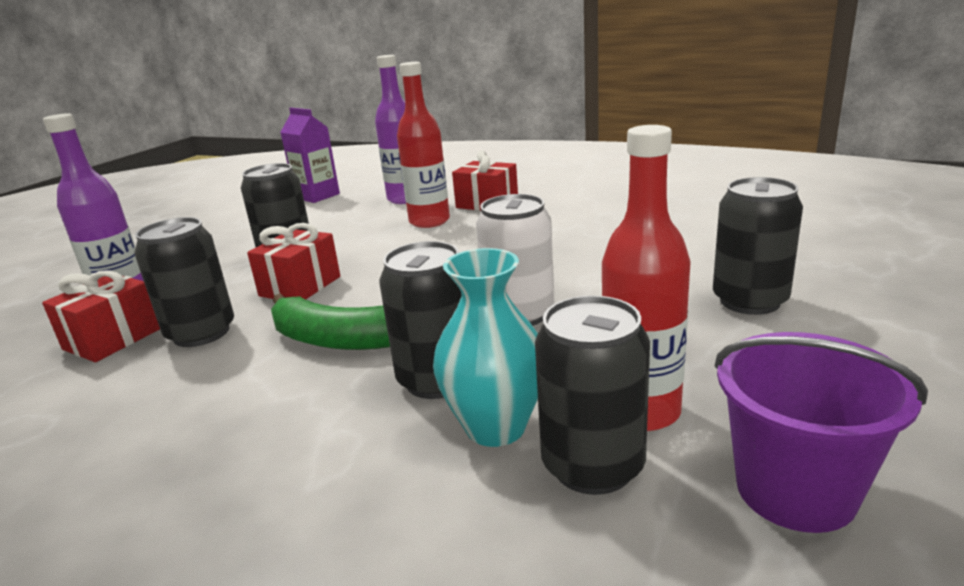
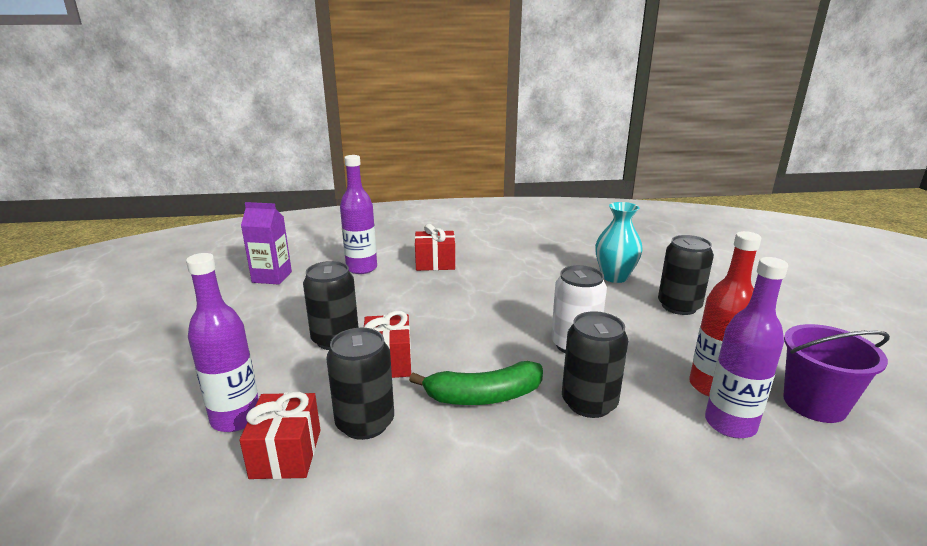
camera: 35 degrees left, 0 degrees up
(429, 221) = (412, 286): red bottle -> none
(495, 427) = (660, 420): turquoise vase -> turquoise vase (614, 277)
(593, 465) = (730, 424): black can -> purple bottle

